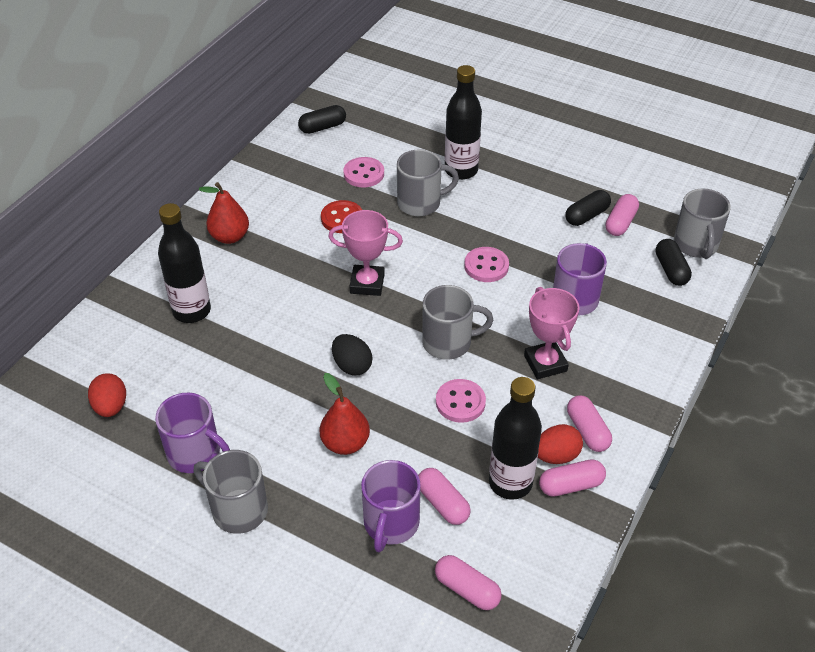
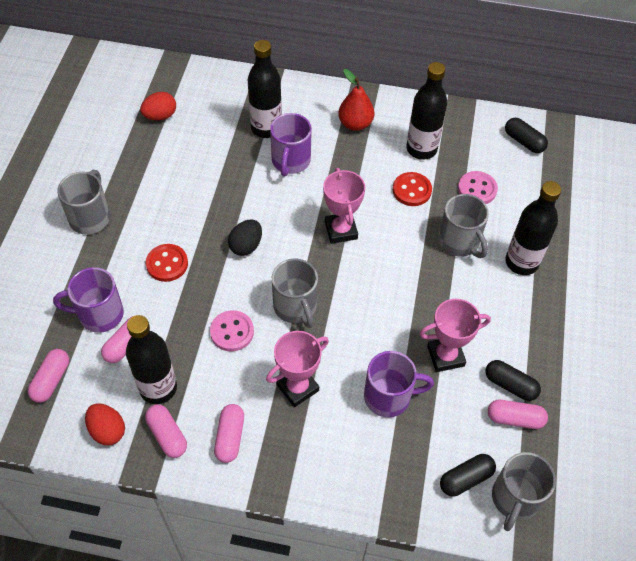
camera: 70 degrees right, 10 degrees up
(195, 454) = (132, 177): purple mug -> purple mug (290, 161)
(293, 197) = (421, 149): none -> black bottle
(345, 443) = (167, 264): red pear -> red button
(486, 266) = (400, 313): pink button -> none
(544, 248) = (445, 356): none -> pink trophy
(556, 456) = (195, 417): red egg -> red egg (107, 430)
(587, 431) = (230, 437): pink capsule -> pink capsule turned 45 degrees counterclockwise
(696, 245) = (515, 499): grey mug -> grey mug turned 45 degrees counterclockwise

